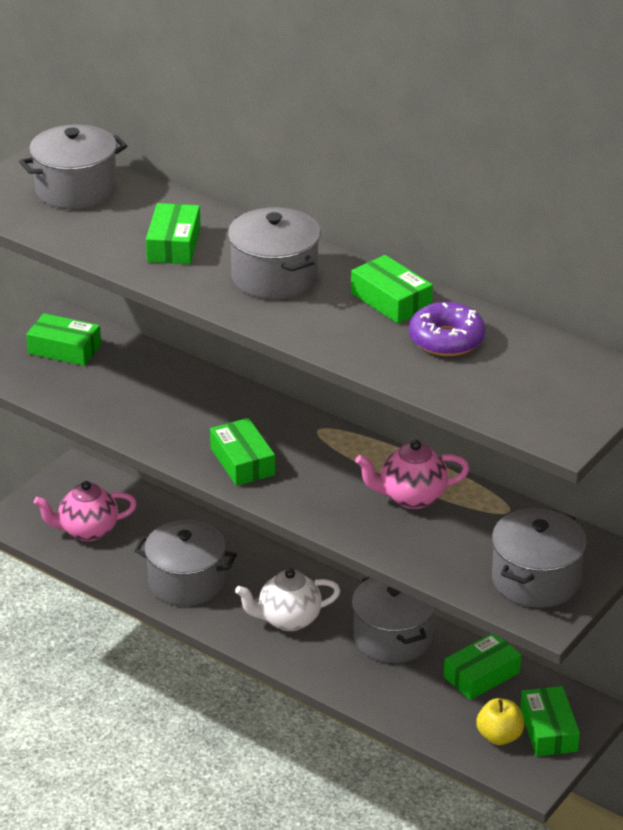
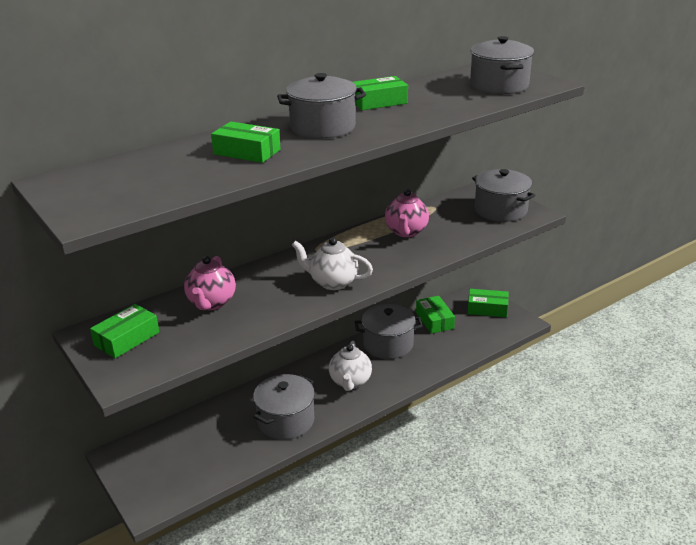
camera: 70 degrees left, 5 degrees down
(76, 190) = (121, 177): grey pot -> grey pot (499, 85)
(87, 531) = (195, 462): pink teapot -> pink teapot (211, 303)
(242, 461) = (332, 282): green box -> white teapot
(446, 339) = (434, 95): purple donut -> none
(499, 736) = (487, 325): yellow apple -> none

